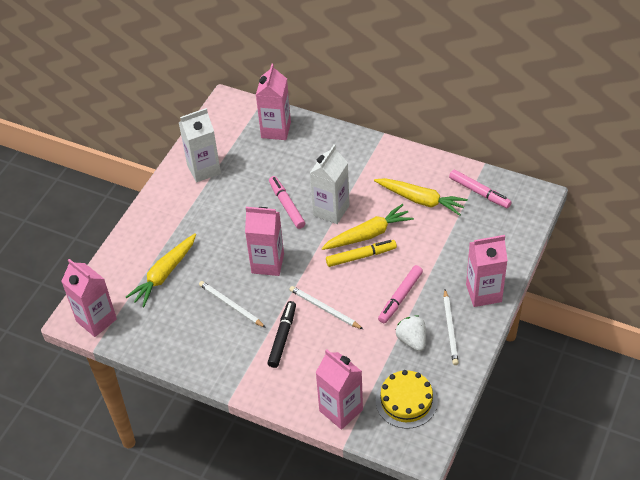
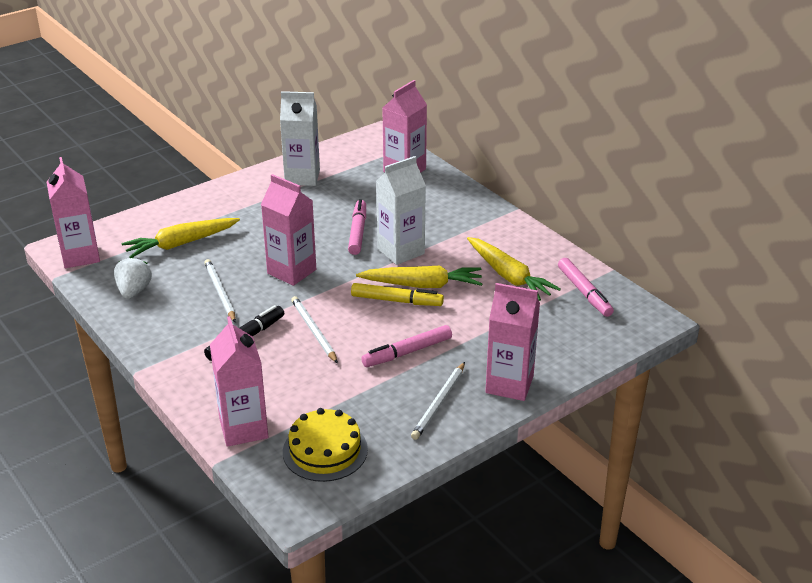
camera: 25 degrees right, 15 degrees down
(412, 340) = (384, 396): white strawberry -> white strawberry (134, 291)

